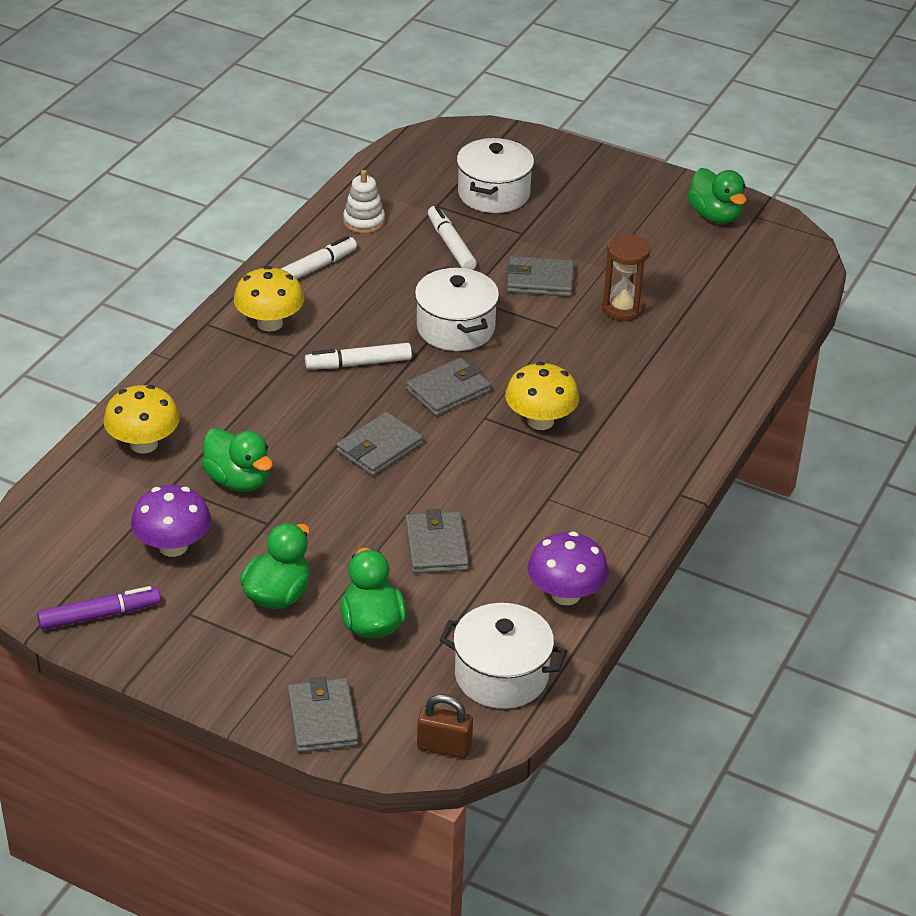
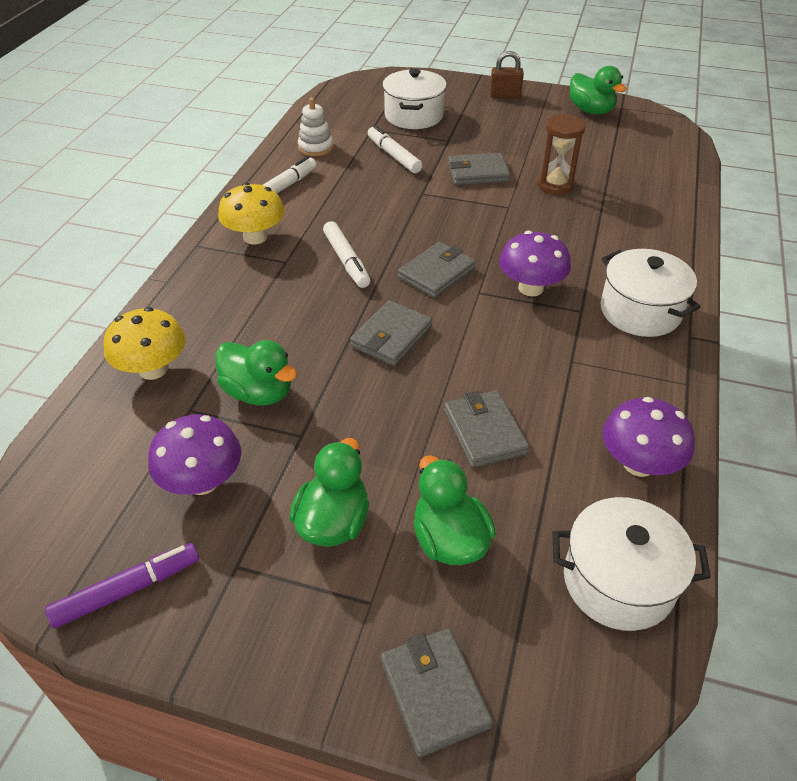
camera: 10 degrees left, 5 degrees up
(358, 363) = (346, 261): white marker -> white marker turned 90 degrees counterclockwise
(444, 747) = (597, 705): brown padlock -> brown padlock (505, 95)
(455, 328) = (422, 219): white pot -> white pot (640, 311)
(540, 421) = (530, 288): yellow mushroom -> purple mushroom

